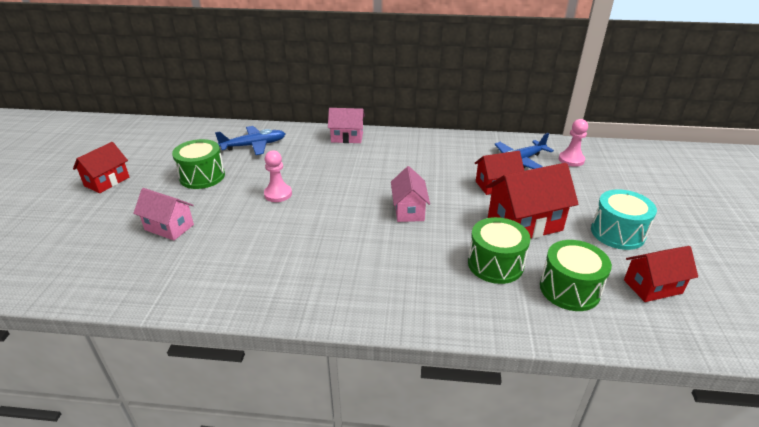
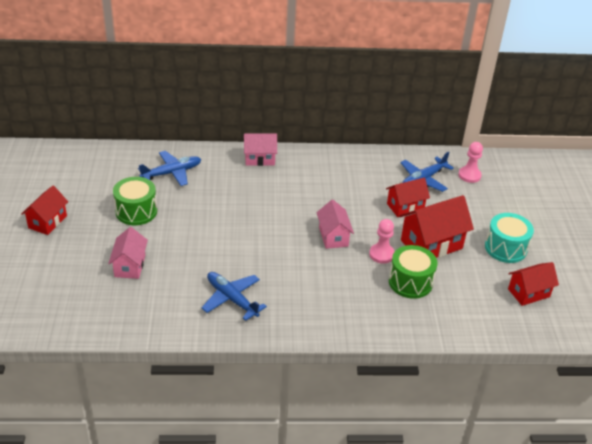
camera: 10 degrees left, 5 degrees up
(169, 227) = (130, 266): pink house -> pink house turned 75 degrees clockwise
(270, 270) = (232, 299): none -> blue plane
(278, 194) = (214, 226): pink pawn -> pink pawn (381, 254)
(569, 289) = (467, 299): green drum -> none

